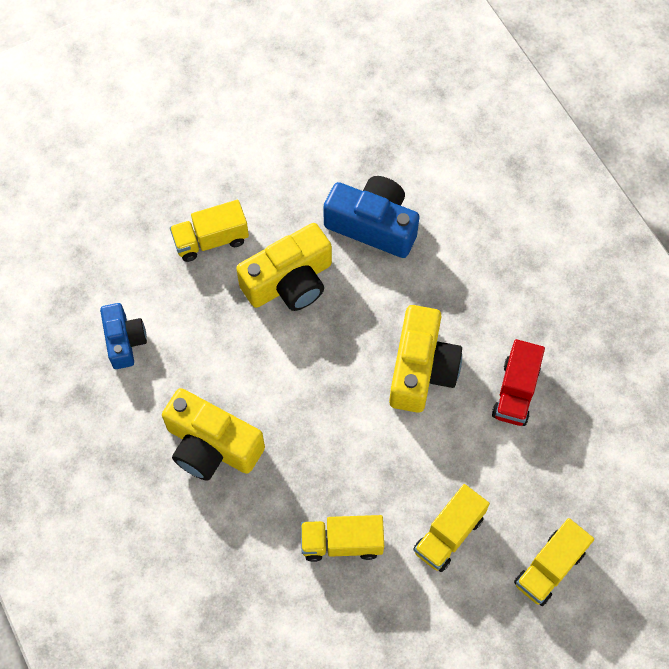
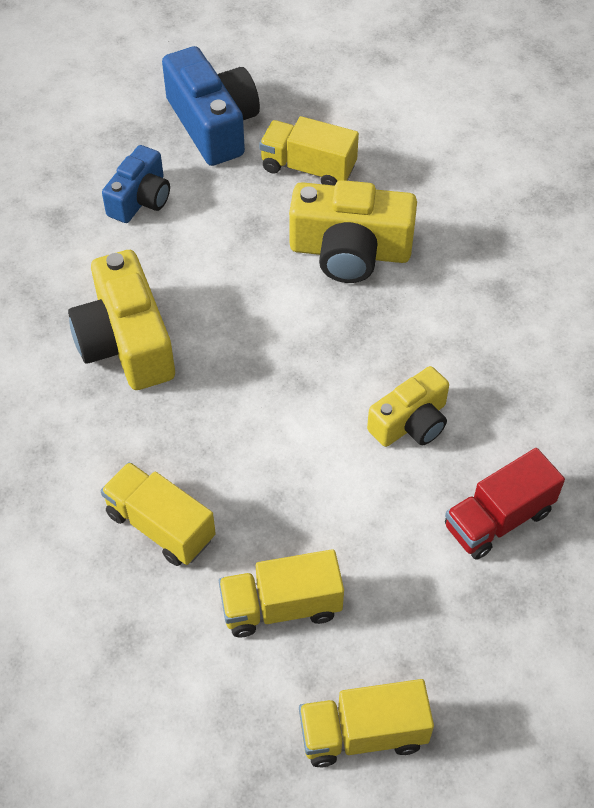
camera: 40 degrees right, 10 degrees down
(373, 225) = (488, 256): blue camera -> blue camera (213, 124)
(421, 369) = (411, 422): yellow camera -> yellow camera, size x0.63

